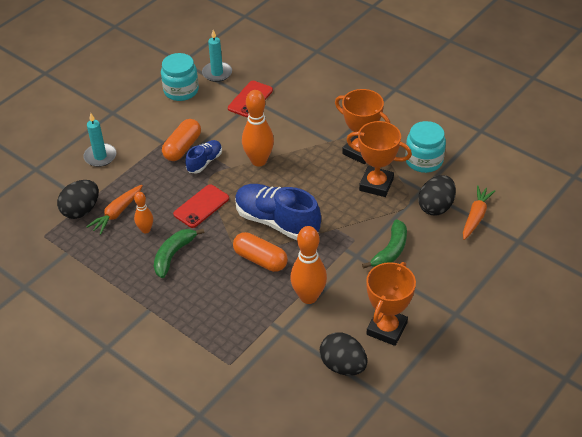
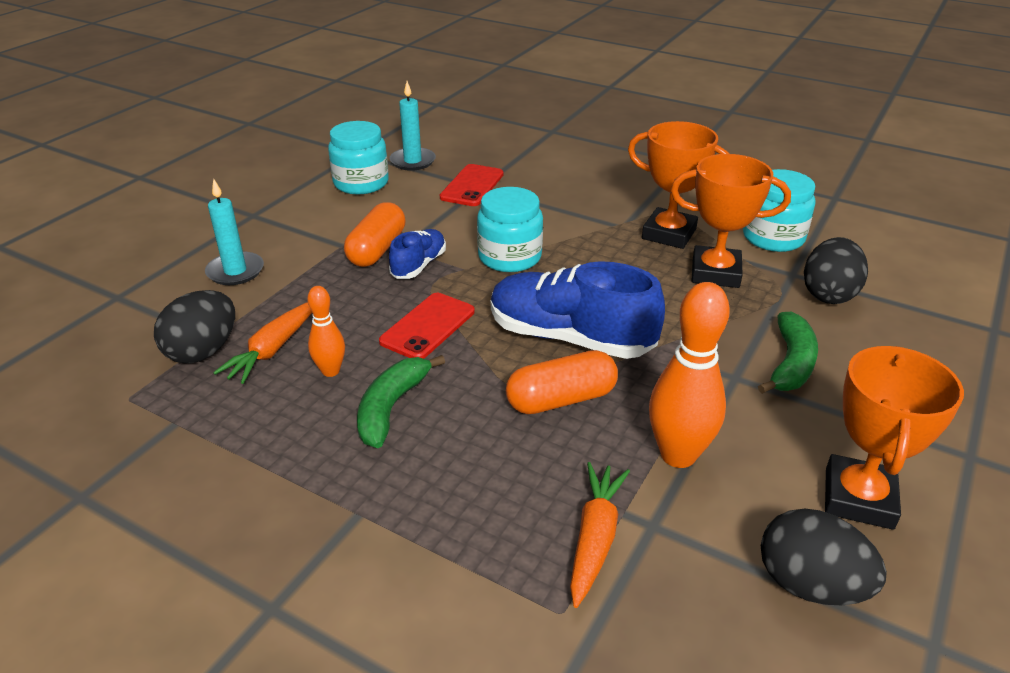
camera: 10 degrees left, 10 degrees down
(259, 161) = (509, 257): orange bowling pin -> turquoise jar
(260, 259) = (561, 399): orange capsule -> orange capsule turned 45 degrees counterclockwise
(475, 216) = (901, 302): orange carrot -> orange carrot (595, 538)

